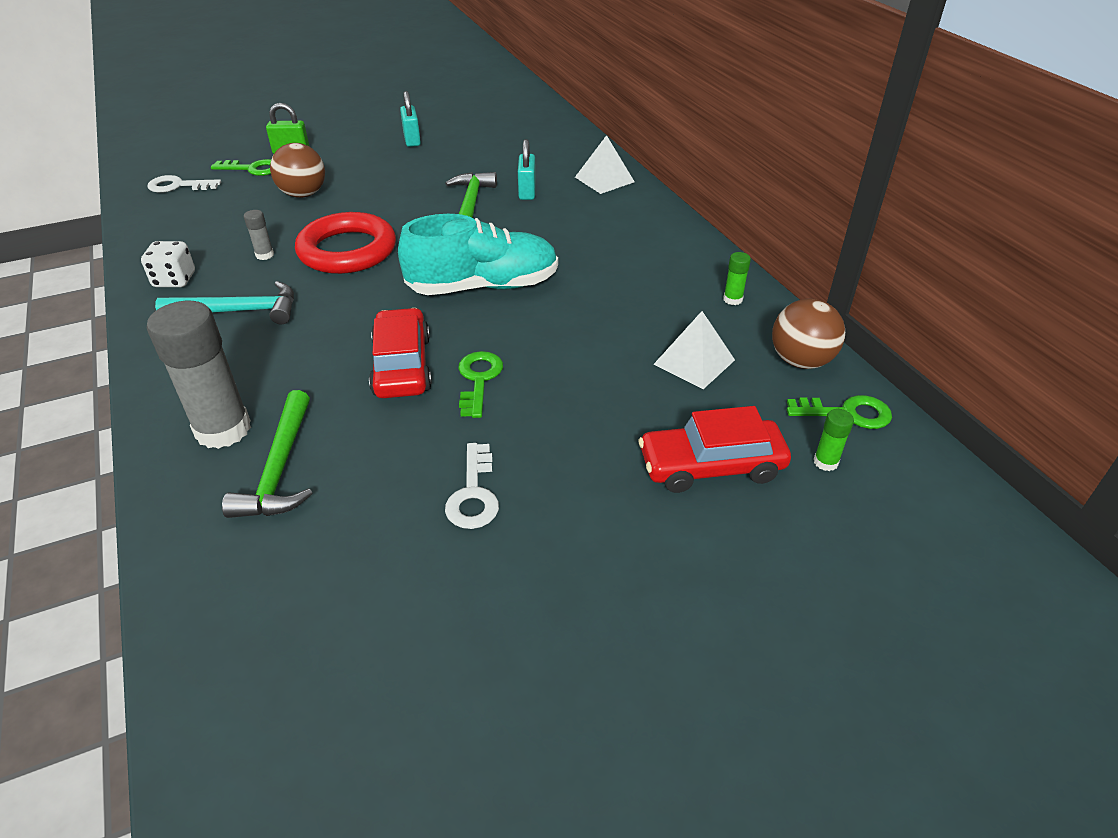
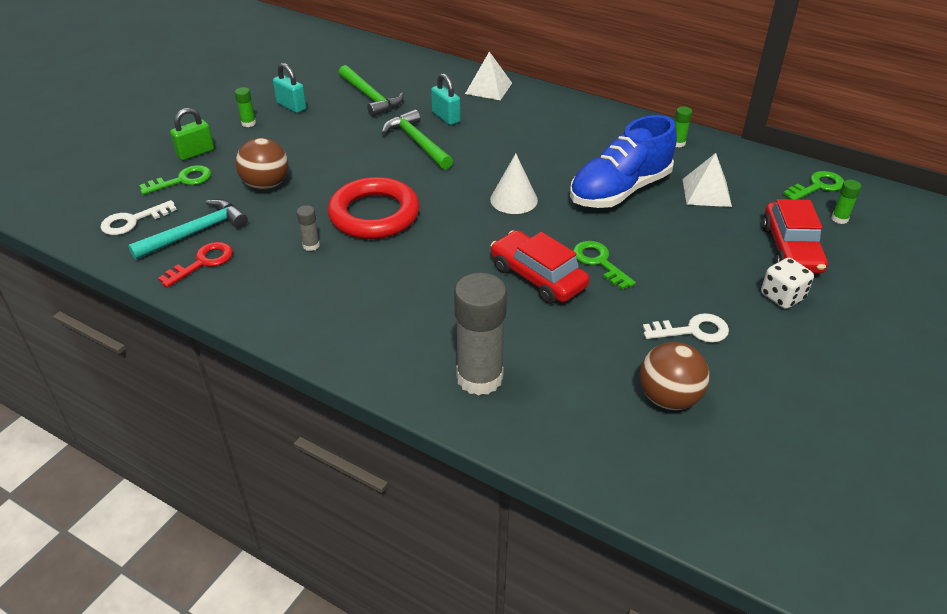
camera: 35 degrees left, 0 degrees up
(174, 280) = (264, 297): white dice -> white dice (782, 296)
(175, 235) = (203, 262): none -> red key
(239, 311) = (359, 295): turquoise hammer -> turquoise hammer (196, 232)
(279, 469) = (556, 380): green hammer -> green hammer (370, 97)
(361, 142) = (248, 123): none -> green glue stick
(473, 494) = (693, 330): white key -> white key turned 60 degrees counterclockwise
(483, 286) = (514, 199): turquoise shoe -> white cone
(600, 320) = (620, 190): none -> blue shoe
(711, 466) = (791, 249): red car -> red car turned 45 degrees counterclockwise
(800, 361) = (760, 166): brown ball -> brown ball (668, 398)

